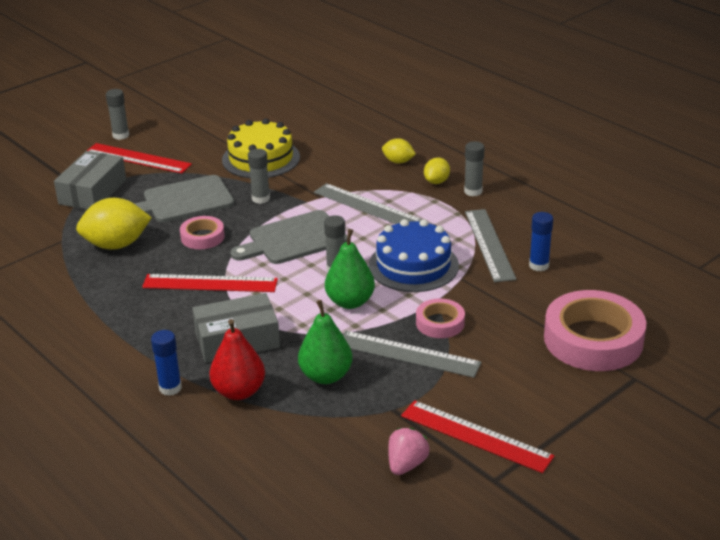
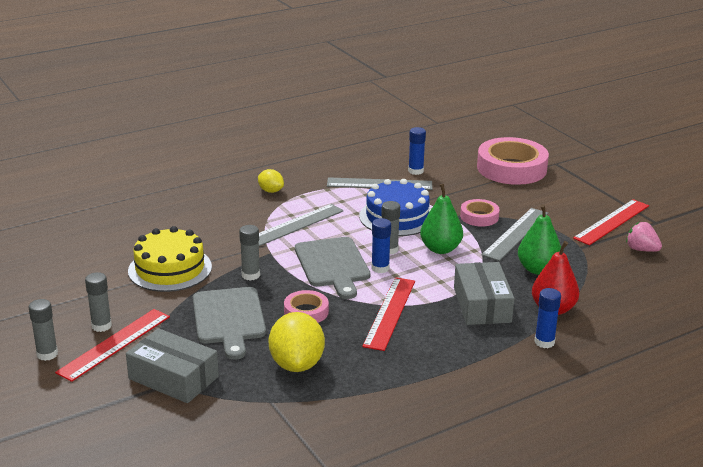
camera: 80 degrees left, 5 degrees down
(295, 268) = (380, 268): none -> blue glue stick
(398, 161) = (225, 202): yellow lemon -> none
(473, 191) = (296, 179): grey glue stick -> grey glue stick (101, 326)

